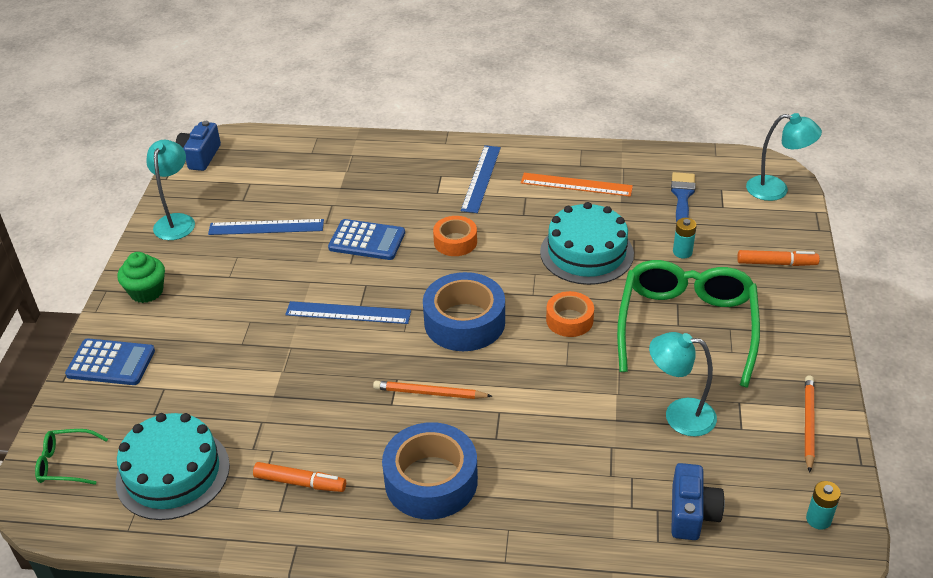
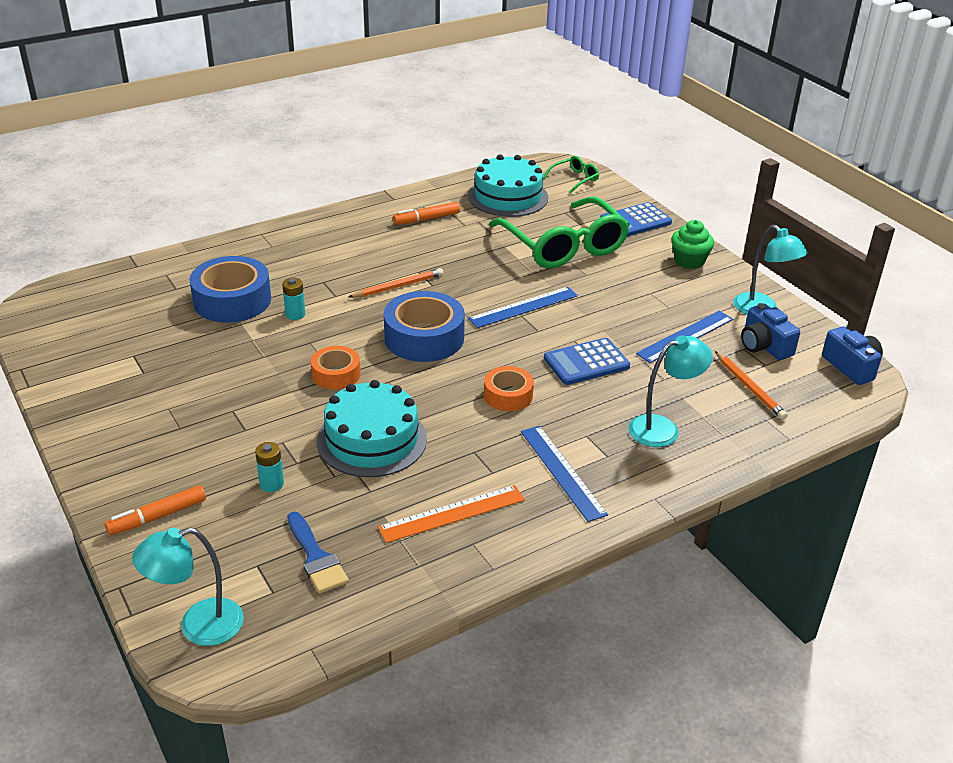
camera: 140 degrees right, 5 degrees down
(431, 480) = (345, 248): blue tape -> blue tape (232, 300)
(679, 415) = (191, 344): turquoise lamp -> turquoise lamp (663, 428)
(686, 327) = (223, 411): green glasses -> green glasses (563, 245)
(692, 513) = (149, 294): blue camera -> blue camera (764, 346)
(808, 423) = (75, 379): orange pencil -> orange pencil (749, 388)
(818, 519) = (50, 324): turquoise battery -> turquoise battery (295, 314)

